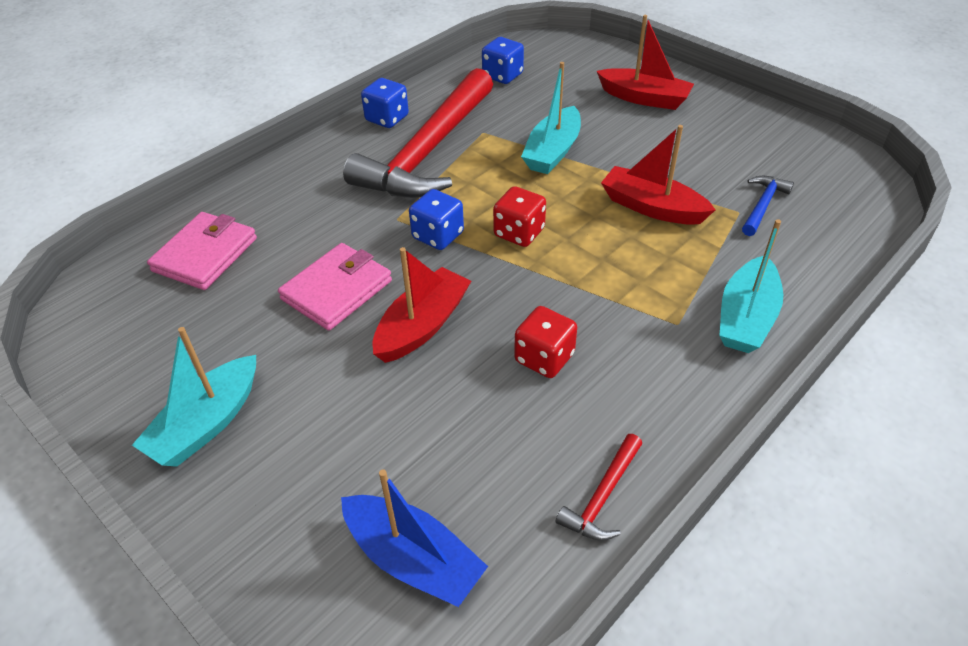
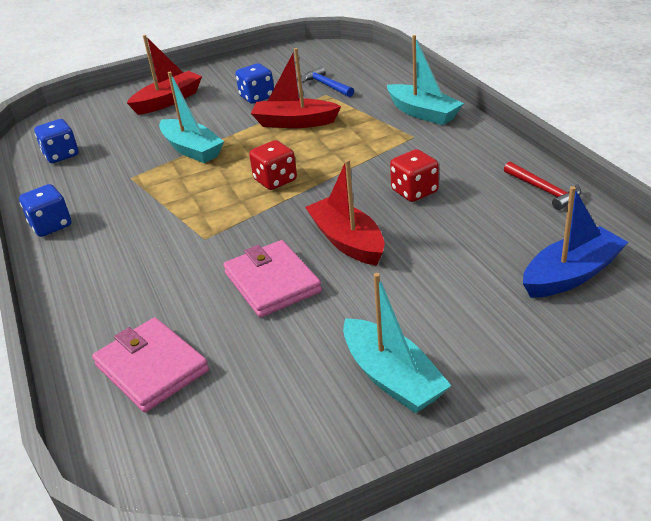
camera: 65 degrees left, 10 degrees down
(428, 151) = (127, 209): red hammer -> none
(438, 235) = (246, 219): blue dice -> blue dice (257, 97)
(652, 207) = (294, 122): red boat -> red boat turned 45 degrees clockwise

